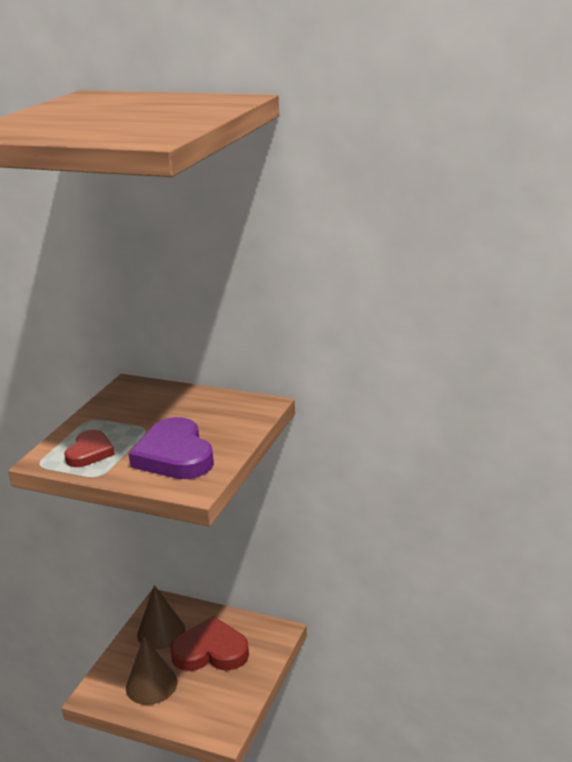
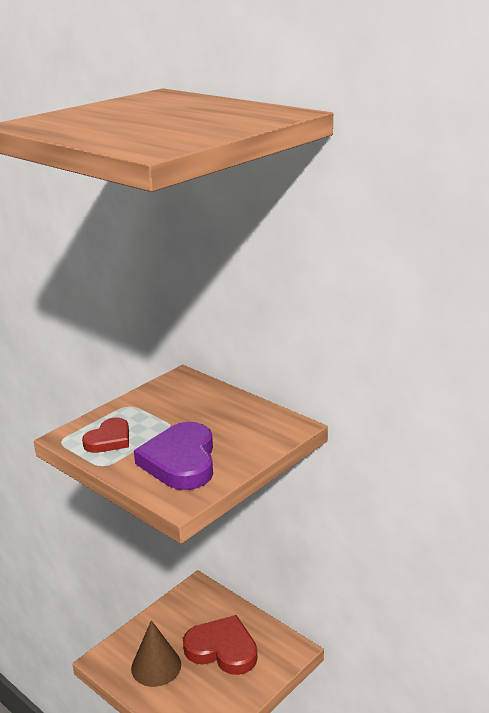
camera: 20 degrees right, 0 degrees up
(161, 632) = (186, 616): brown cone -> none

